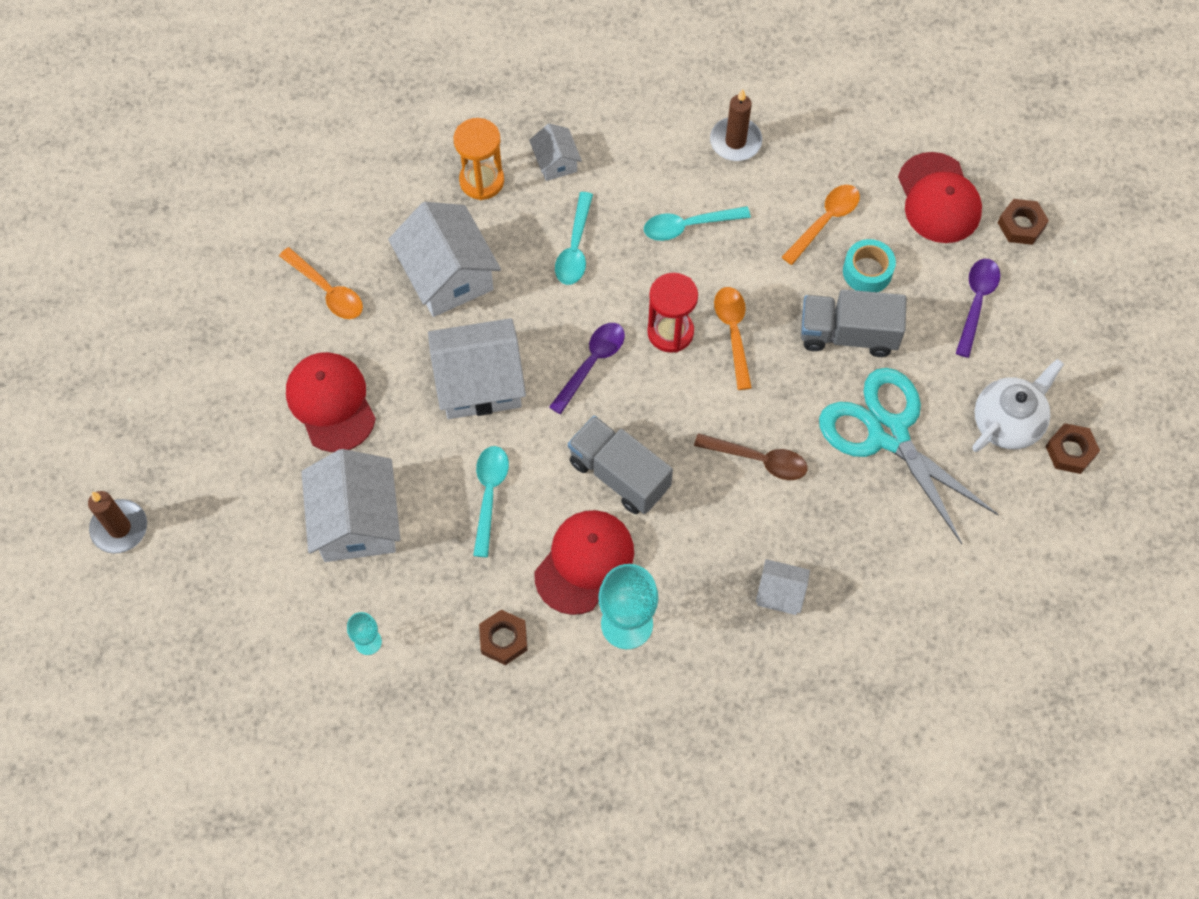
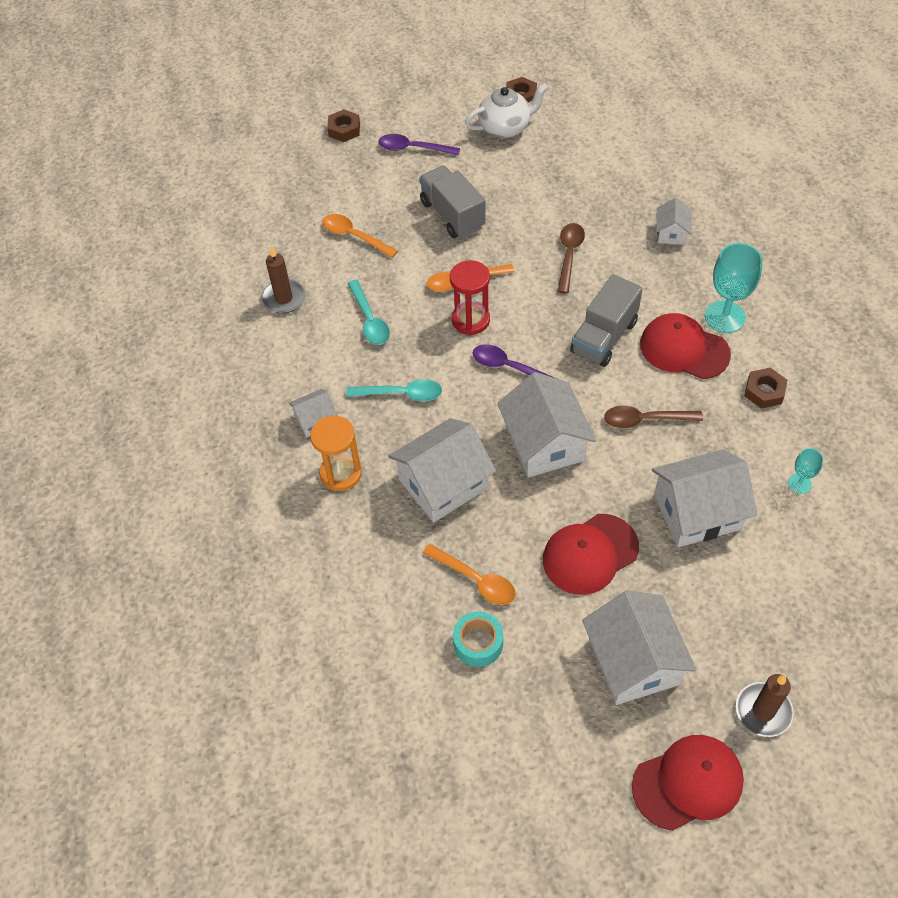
camera: 95 degrees left, 10 degrees down
(202, 420) = (633, 661): none -> white house
(327, 291) = (475, 580): orange spoon -> orange spoon turned 90 degrees clockwise
(489, 495) = (645, 420): turquoise spoon -> brown spoon
(848, 334) = (452, 215): grey truck -> grey truck turned 150 degrees clockwise
(867, 271) = (396, 208): turquoise tape -> turquoise tape (478, 643)
(888, 434) = (530, 186): turquoise scissors -> none
(938, 198) = (326, 174): red cap -> red cap (688, 783)
(1008, 422) = (505, 127): white teapot -> white teapot turned 120 degrees clockwise

